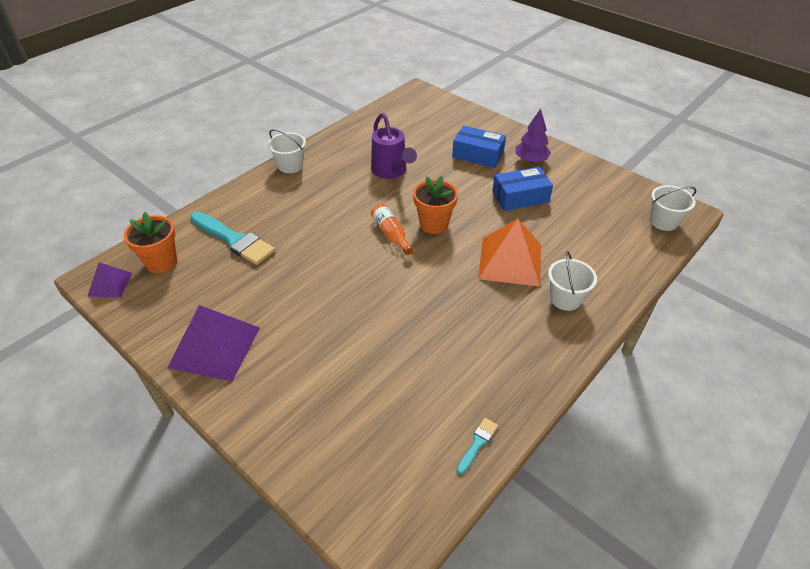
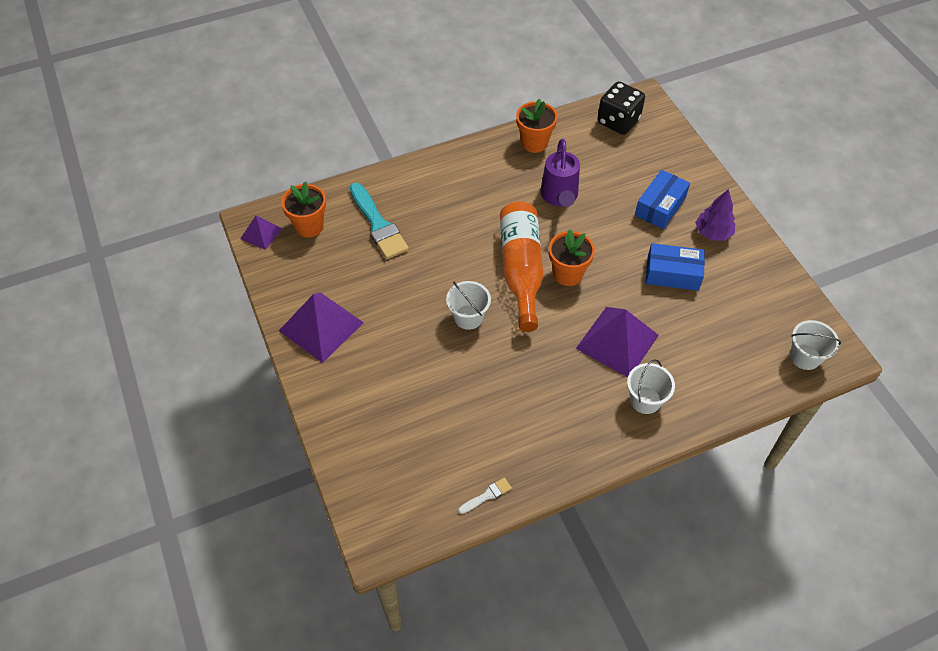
camera: 25 degrees right, 10 degrees up
(290, 165) = (465, 156): white bucket -> white bucket (468, 317)
(346, 141) = (534, 143): none -> orange flower pot
(391, 234) = (521, 270): orange bottle -> orange bottle, size x2.02
(407, 110) = (618, 121): none -> black dice
(477, 443) = (487, 495): turquoise brush -> white brush
(478, 155) = (660, 206): blue box -> blue box turned 75 degrees clockwise
(510, 261) = (617, 341): orange pyramid -> purple pyramid

